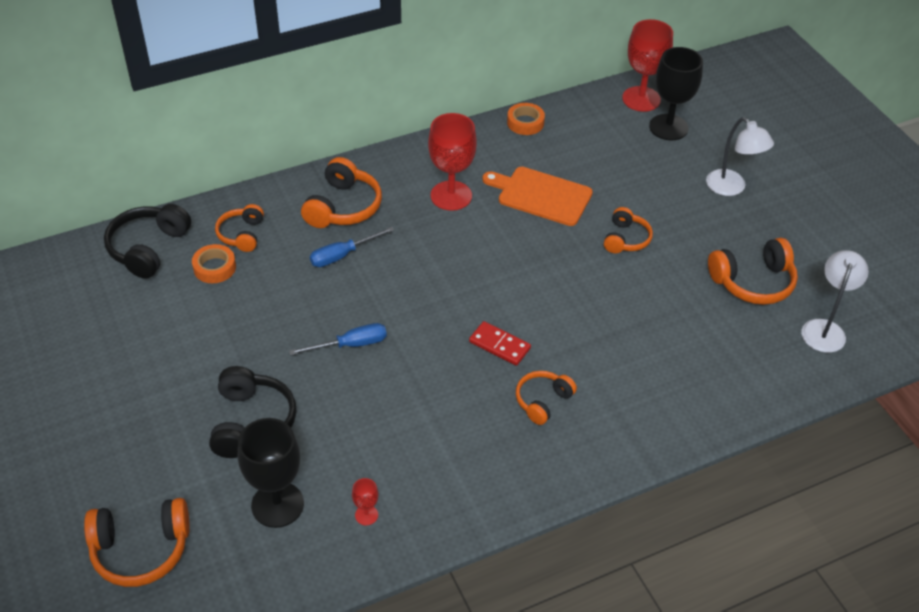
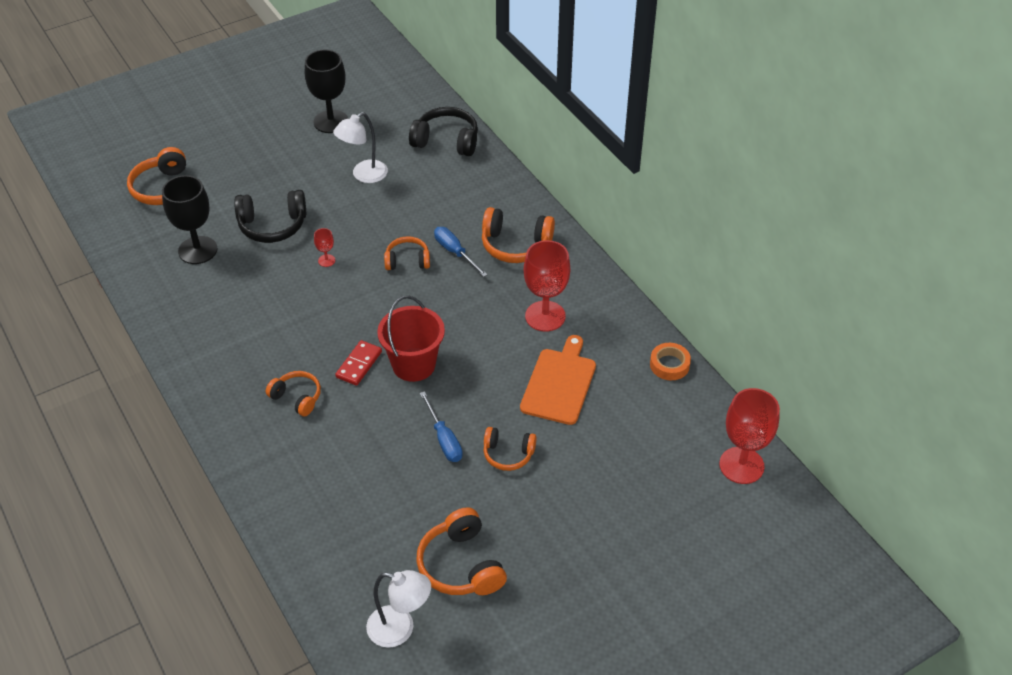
camera: 85 degrees right, 0 degrees up
(214, 267) = (430, 180): orange tape -> none
(241, 234) = (470, 189): orange headphones -> orange headphones (407, 260)
(350, 345) = (353, 270): blue screwdriver -> blue screwdriver (444, 439)
(366, 515) = (186, 299): red goblet -> red goblet (326, 260)
(505, 300) = (413, 365): none -> red bucket
(668, 127) = (697, 491): black goblet -> black goblet (331, 121)
(731, 188) = (606, 551): white lamp -> white lamp (364, 175)

